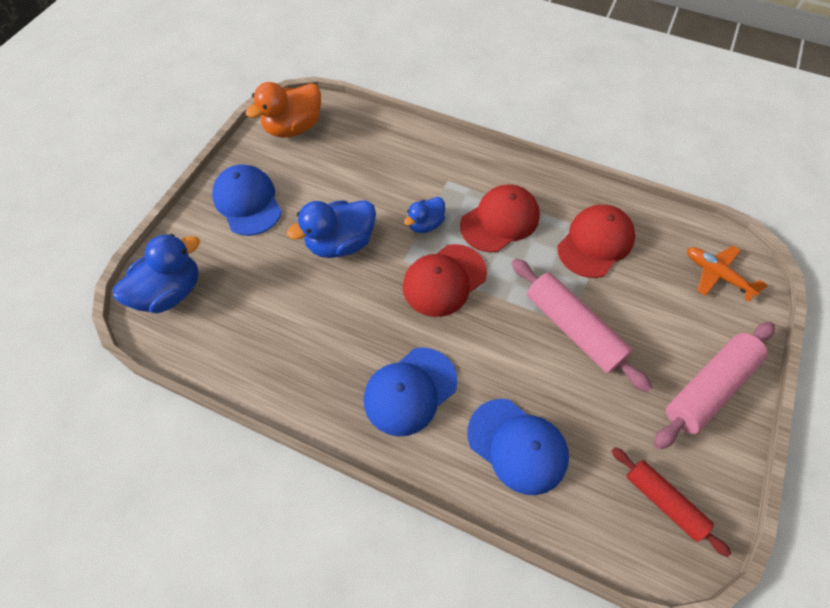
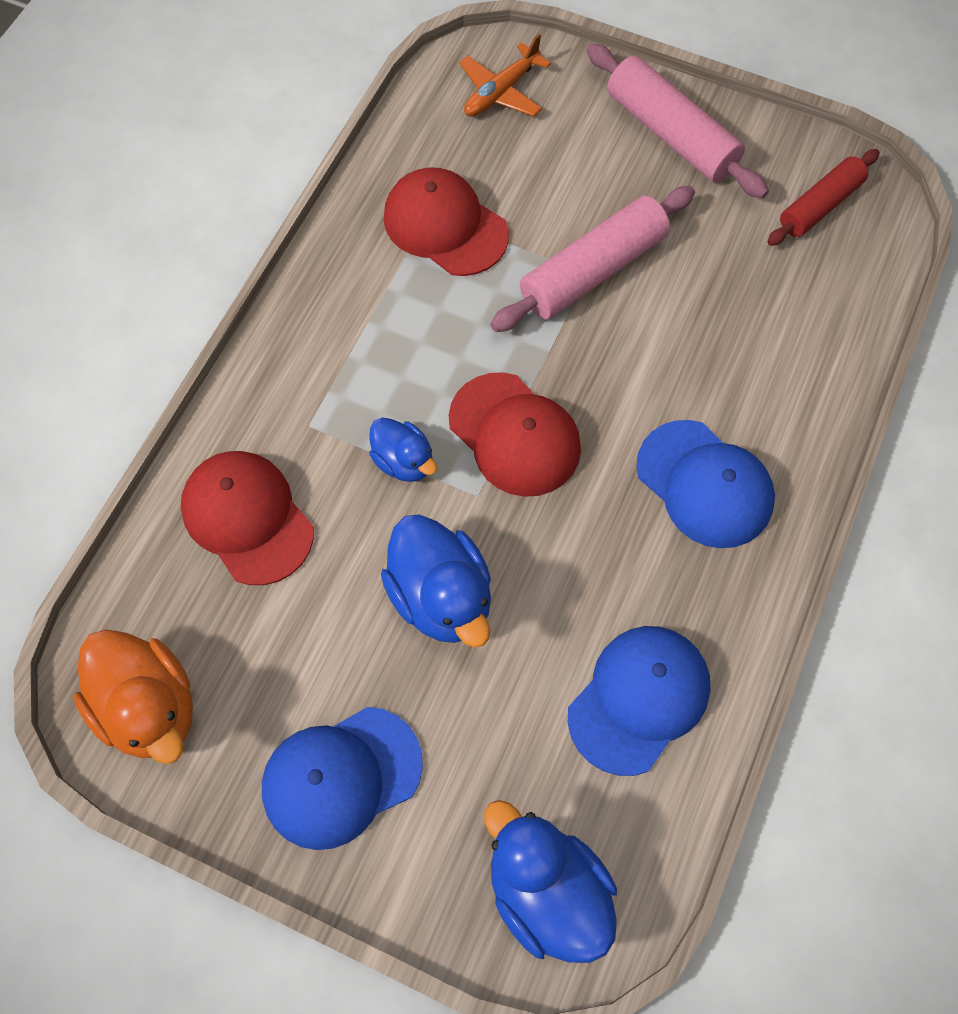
camera: 90 degrees left, 5 degrees up
(500, 220) = (399, 350): red cap -> red cap (247, 518)
(517, 445) = (770, 353): blue cap -> blue cap (639, 699)

